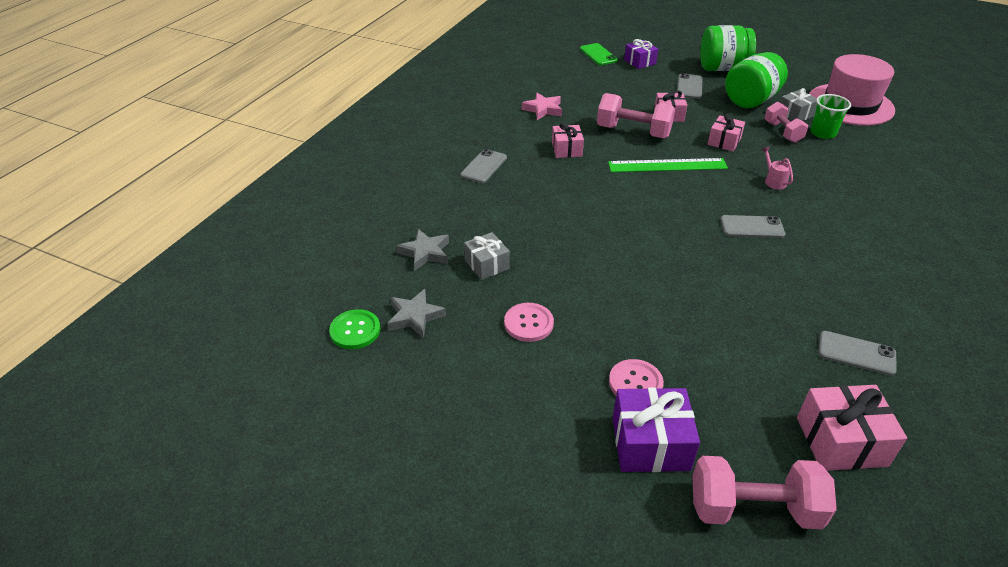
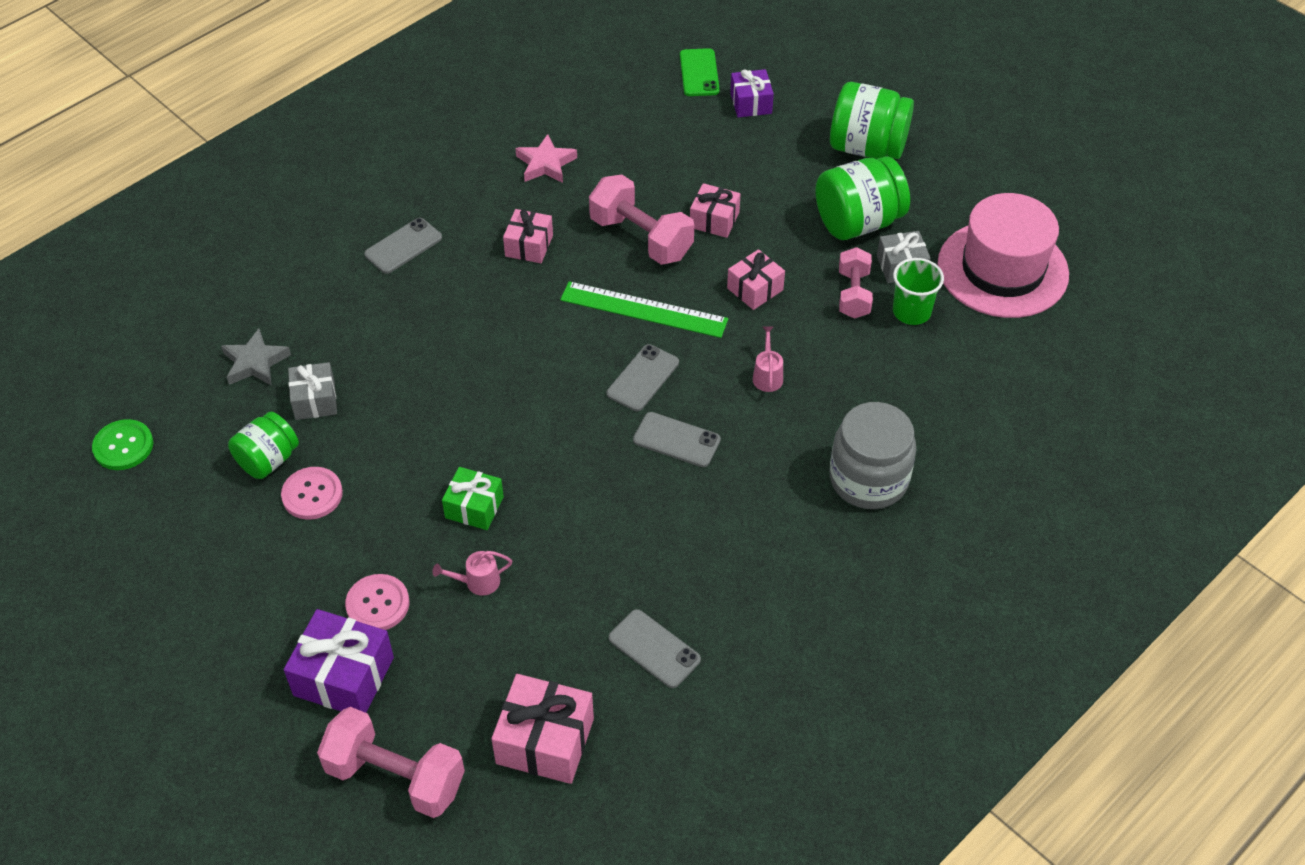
camera: 20 degrees right, 10 degrees up
(415, 316) = (195, 447): grey star -> none
(478, 310) = (268, 460): none -> green jar
(653, 300) = (474, 507): none -> green gift
(689, 86) = (787, 172): grey phone -> grey phone (643, 378)
(696, 346) = (477, 582): none -> pink watering can
(887, 219) = (868, 479): none -> grey jar

